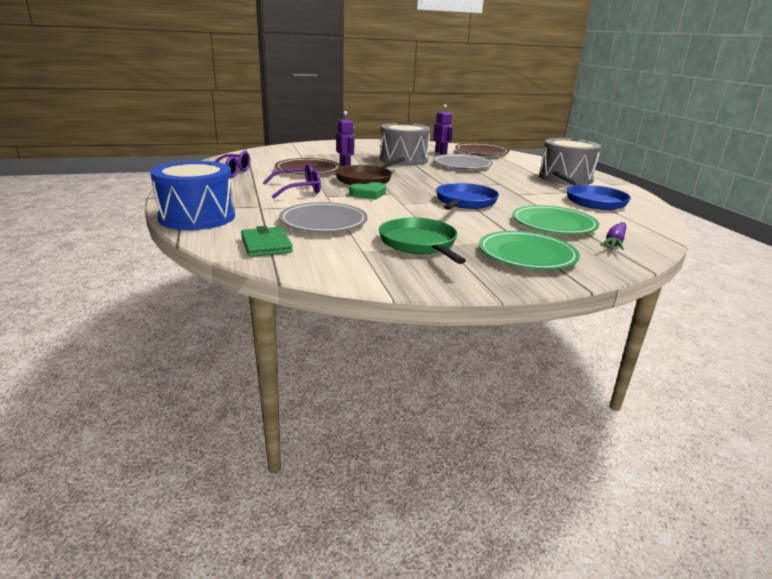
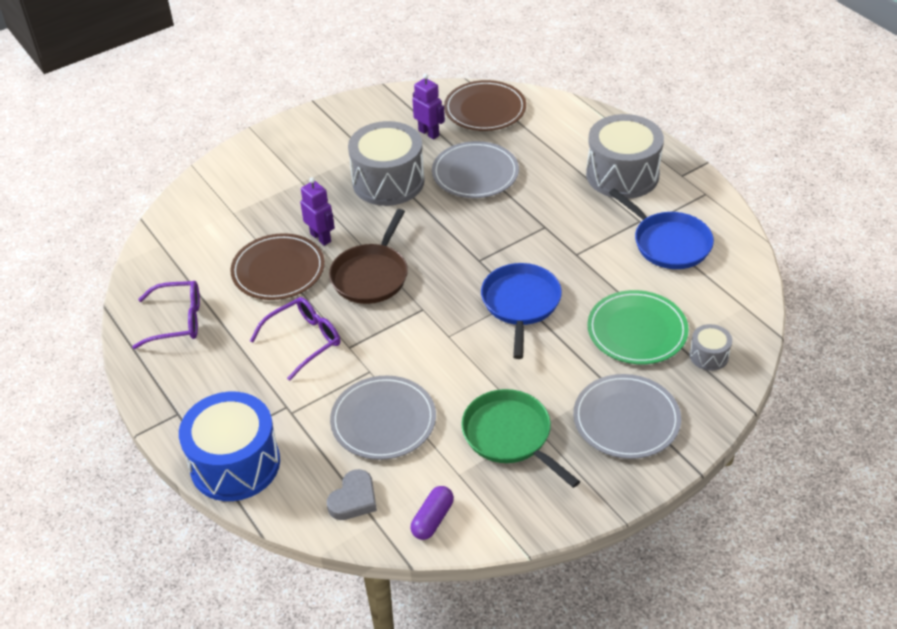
camera: 15 degrees left, 20 degrees up
(266, 245) = (354, 499): green wallet -> grey heart
(321, 265) = (432, 519): none -> purple capsule
(368, 194) = (397, 323): green heart -> none
(527, 254) = (626, 419): green plate -> grey plate
(614, 242) = (709, 355): purple carrot -> grey drum

